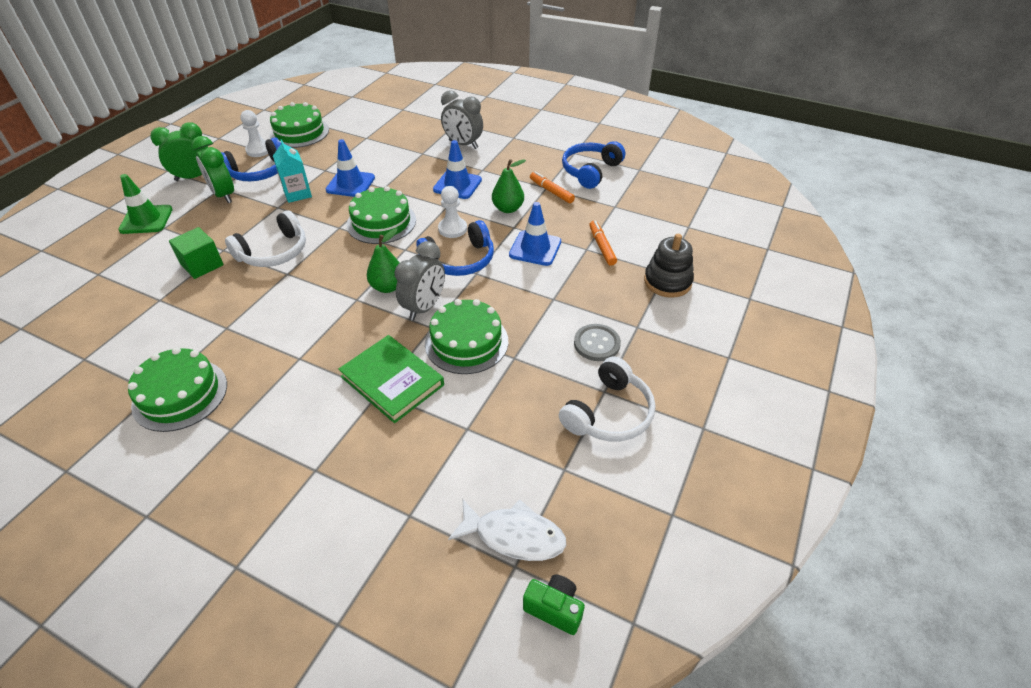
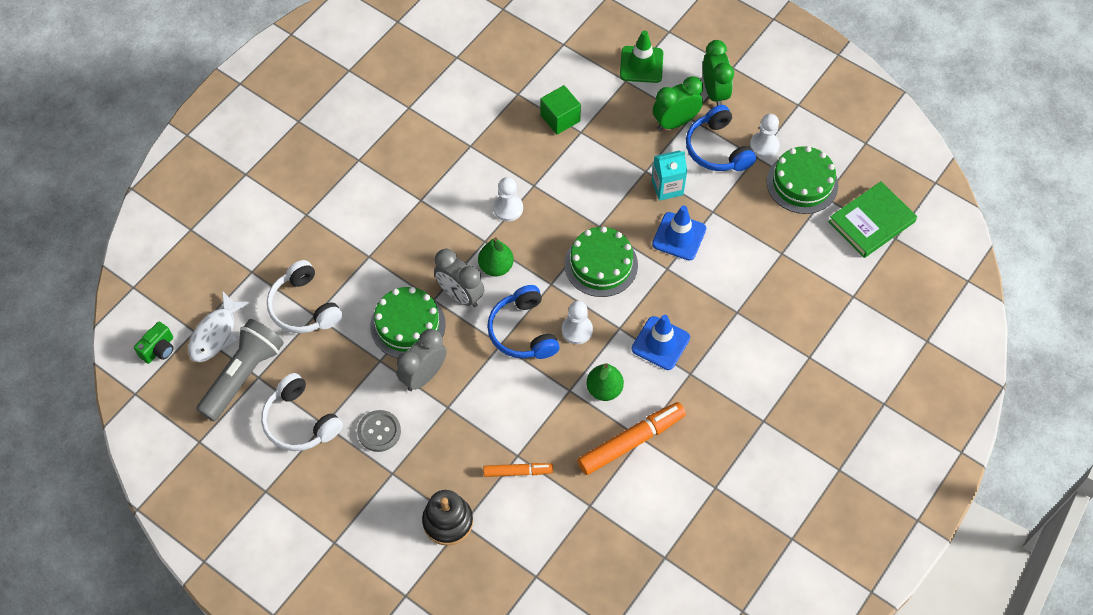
camera: 100 degrees right, 15 degrees up
(180, 394) = (401, 124): green cake -> none
(274, 252) = (568, 173): white headphones -> white headphones (304, 307)
(315, 287) = (508, 208): none -> white pawn
(392, 381) = (377, 266): green book -> green book (871, 222)
(463, 144) = (752, 359): grey clock -> grey clock (423, 376)
(535, 248) = (528, 405): blue traffic cone -> none
(551, 191) = (631, 442): orange marker -> orange marker, size x1.75
(566, 486) = (243, 375): none -> grey flashlight
(590, 171) = (668, 496): blue headphones -> none

